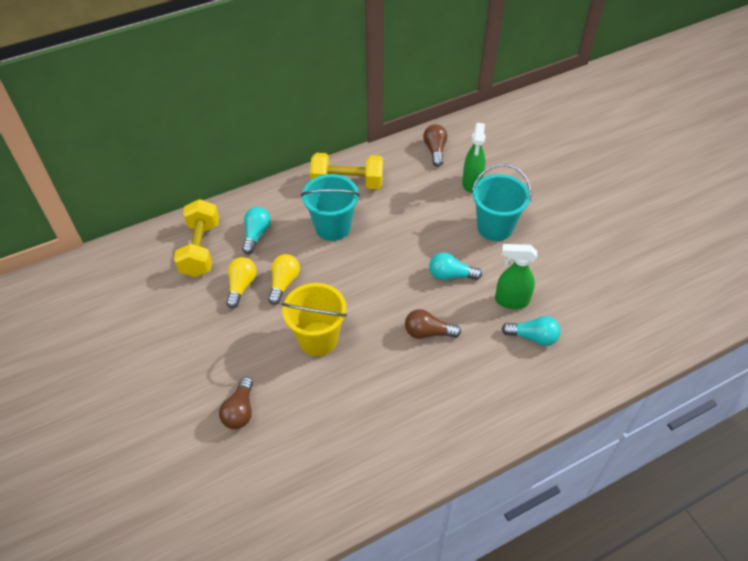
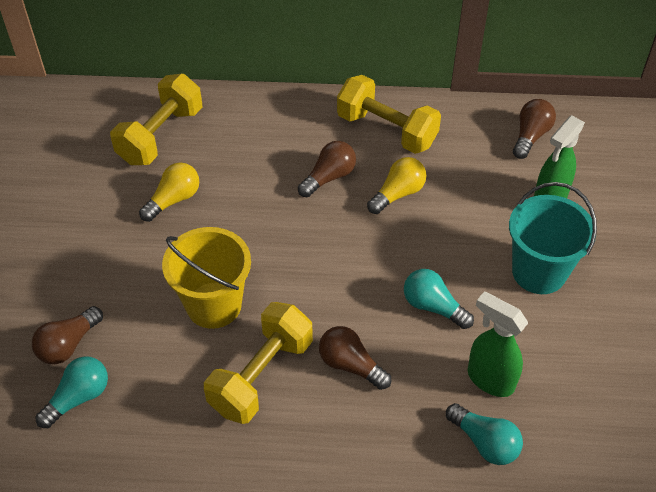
camera: 30 degrees right, 0 degrees up
(256, 234) = (233, 146): turquoise light bulb -> turquoise light bulb (78, 397)
(284, 283) = (223, 219): yellow light bulb -> yellow light bulb (398, 194)
(333, 227) = (329, 177): turquoise bucket -> brown light bulb
(379, 366) = (261, 375): none -> yellow dumbbell

